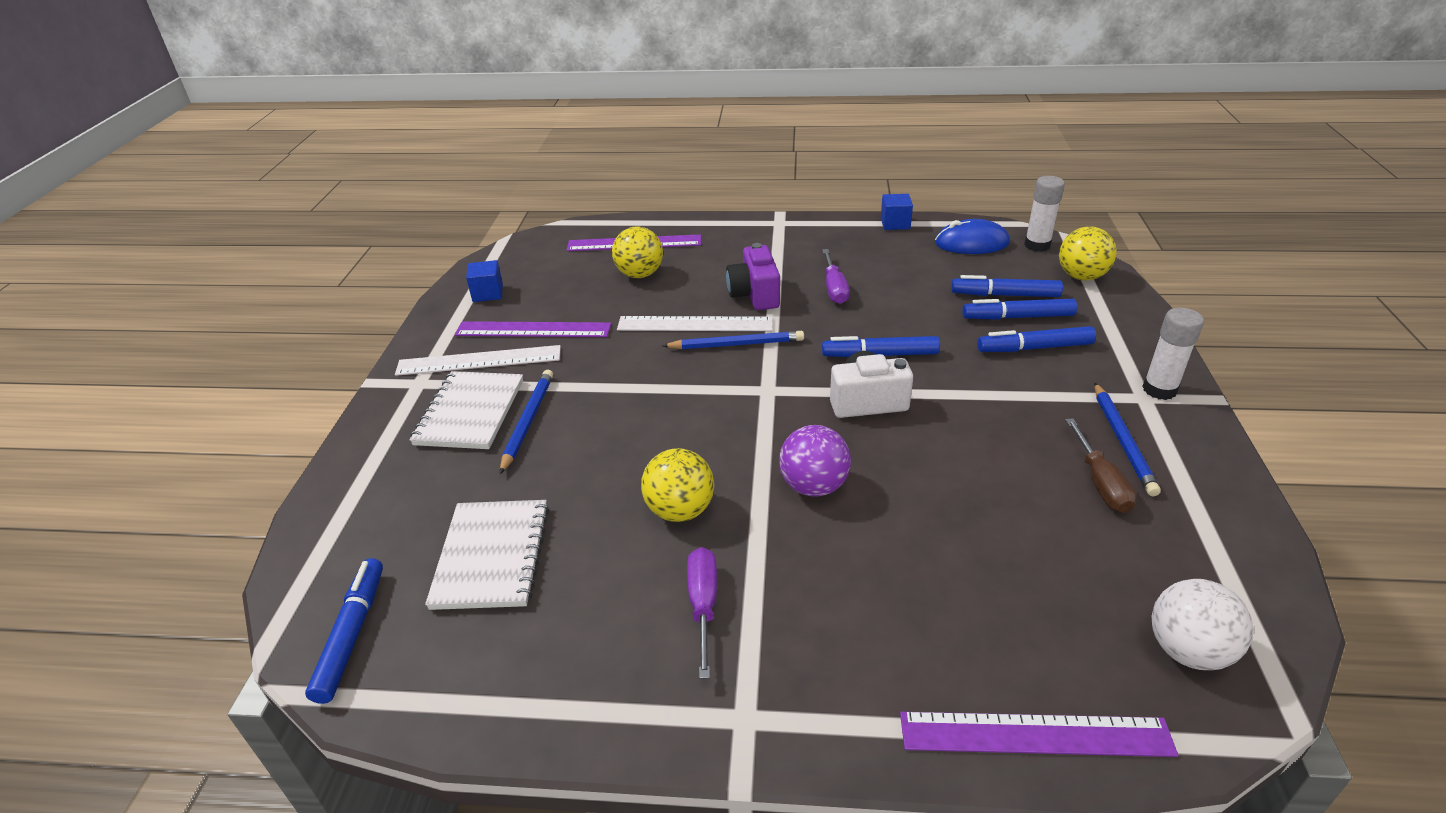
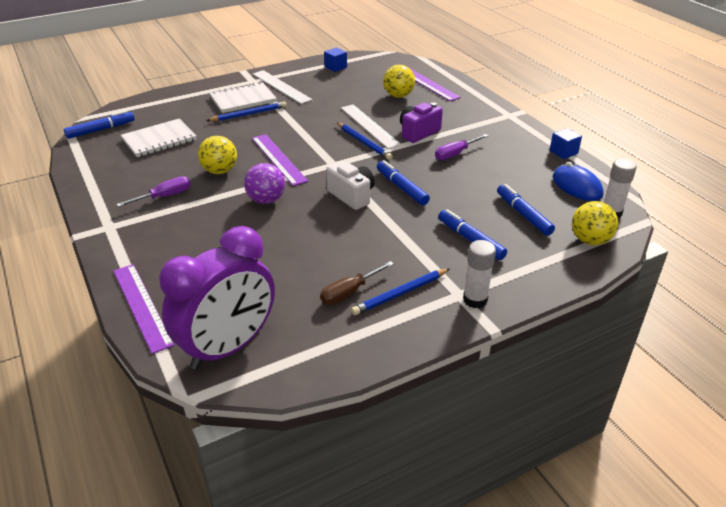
camera: 55 degrees right, 0 degrees up
(533, 330) = (318, 89): purple ruler -> purple ruler (278, 159)
(1017, 317) = (501, 225): blue marker -> none
(1187, 650) = (228, 347): white ball -> purple clock

